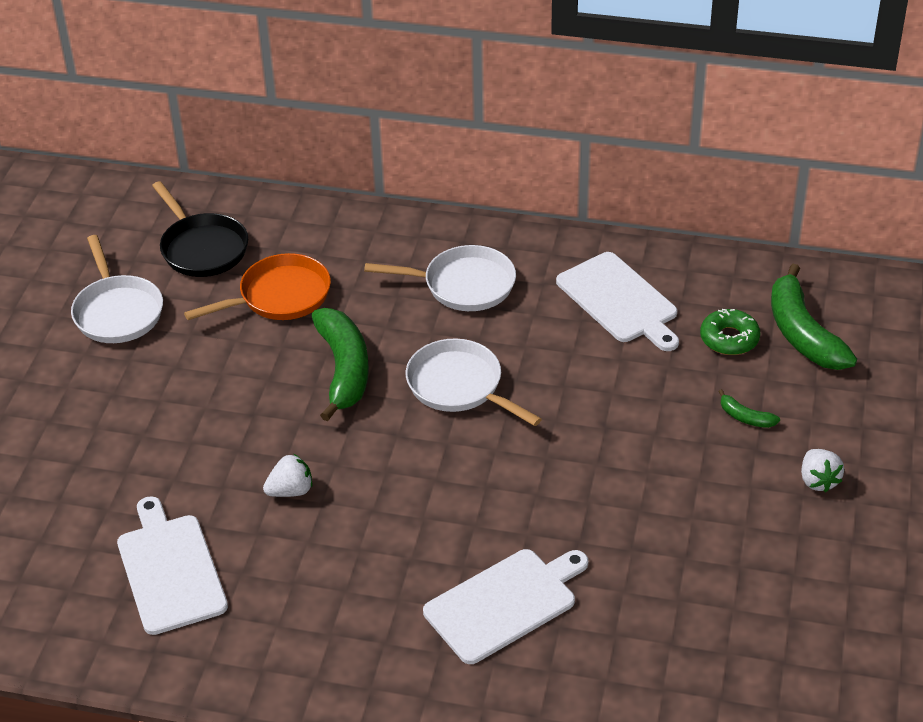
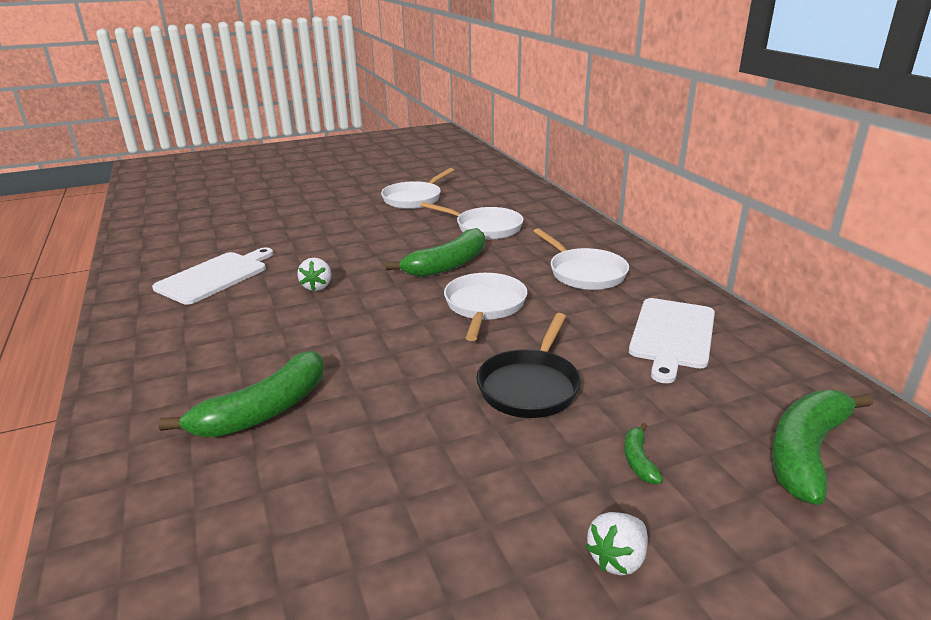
camera: 55 degrees right, 15 degrees down
(202, 248) = (492, 199): black pan -> black pan (530, 386)
(279, 296) = (485, 228): orange pan -> white pan
(290, 491) = (317, 287): white strawberry -> white strawberry turned 60 degrees clockwise
(505, 603) = (264, 411): white cutting board -> green banana
(729, 339) = (723, 408): green donut -> none

